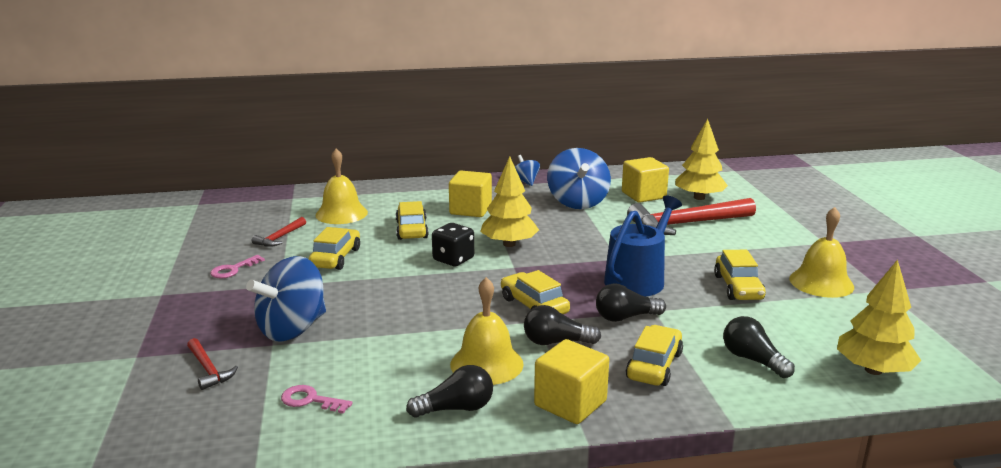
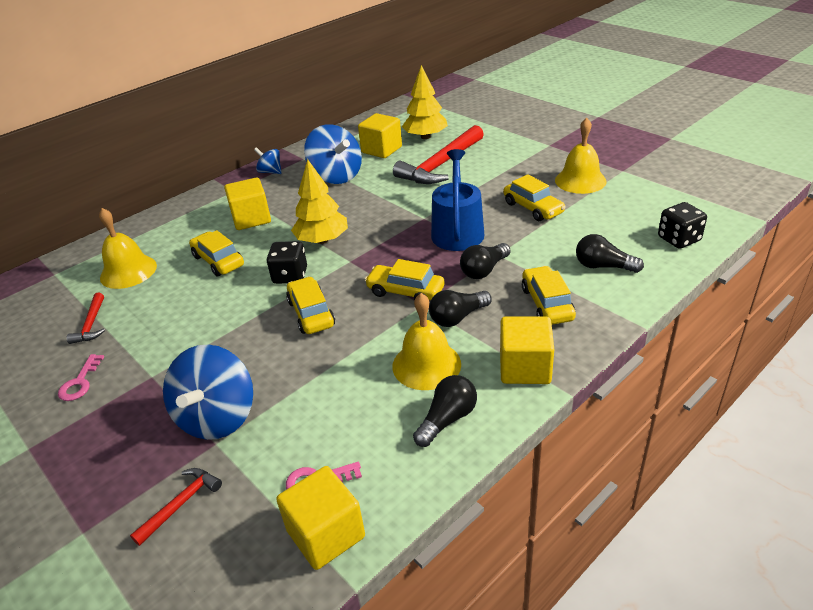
camera: 30 degrees left, 15 degrees up
(209, 369) = (181, 504): red hammer -> red hammer turned 75 degrees counterclockwise
(276, 436) = (326, 534): none -> yellow cube
(336, 258) = (176, 322): yellow car -> yellow car (311, 313)
(873, 370) = (679, 239): yellow tree -> black dice

